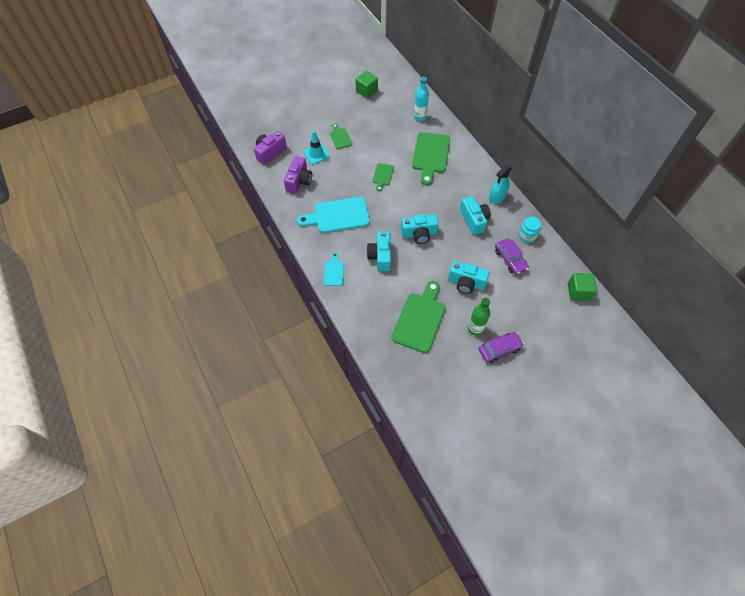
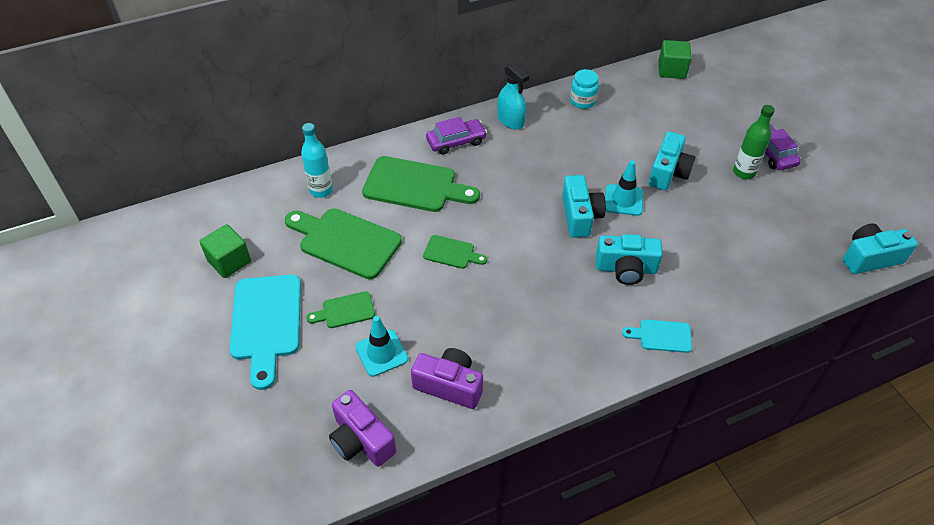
camera: 85 degrees left, 10 degrees down
(338, 216) = (539, 324): turquoise cutting board -> turquoise cutting board (266, 322)
(420, 319) = (738, 230): green cutting board -> green cutting board (345, 241)
(436, 257) = (623, 200): none -> turquoise traffic cone
(474, 220) = (554, 150): turquoise camera -> turquoise camera (870, 258)
(510, 259) = (624, 123): purple car -> purple car (456, 141)

